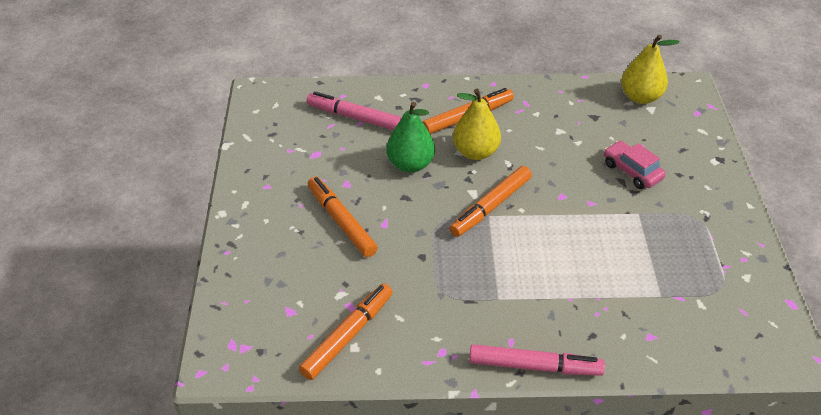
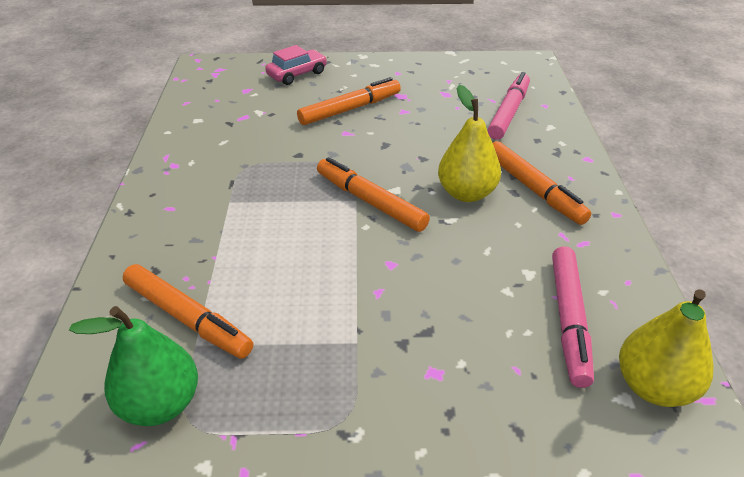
camera: 90 degrees right, 5 degrees down
(348, 335) = (210, 116): orange marker -> orange marker (188, 318)
(410, 164) = (437, 147): green pear -> green pear (160, 404)
(534, 366) = (131, 222): pink marker -> pink marker (569, 320)
(632, 171) = (449, 346): pink car -> pink car (297, 74)

